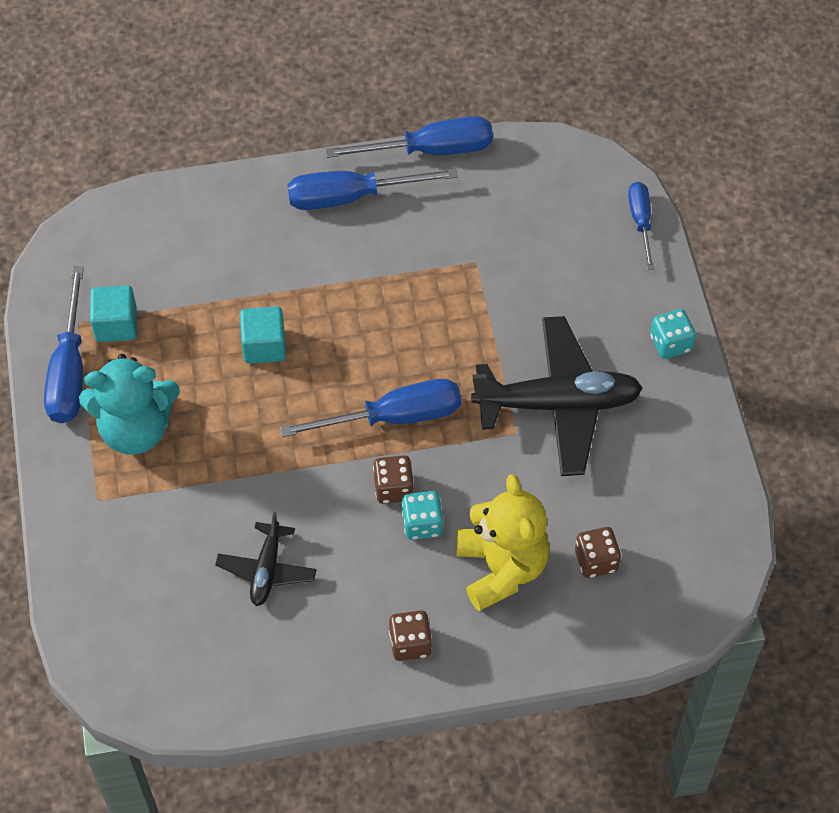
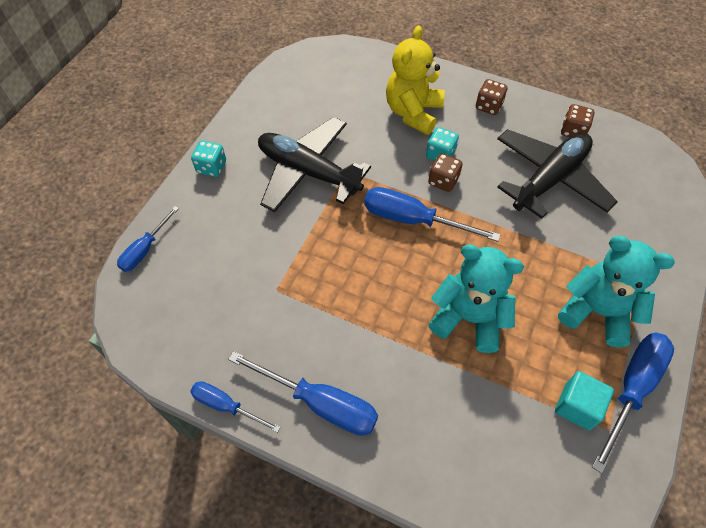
camera: 145 degrees left, 0 degrees up
(264, 346) = (469, 318): turquoise cube -> turquoise teddy bear
(267, 570) = (549, 179): black plane -> black plane, size x1.90
(430, 150) = (226, 406): blue screwdriver -> blue screwdriver, size x0.60
(596, 561) = (360, 91): brown dice -> brown dice (573, 131)

